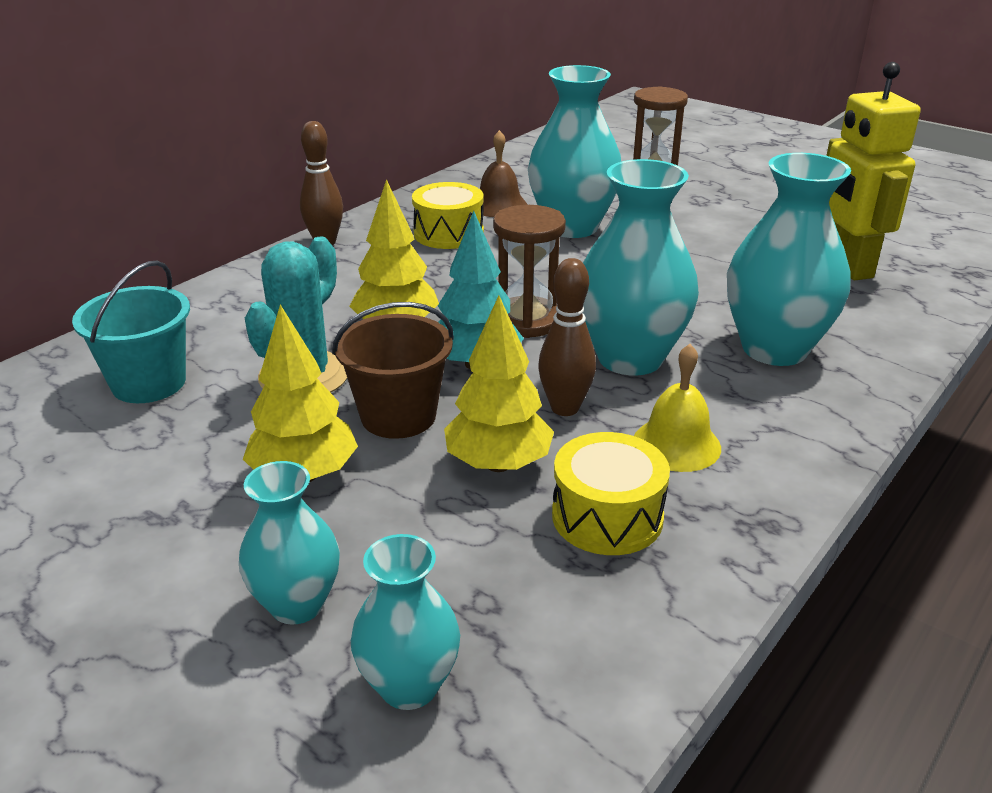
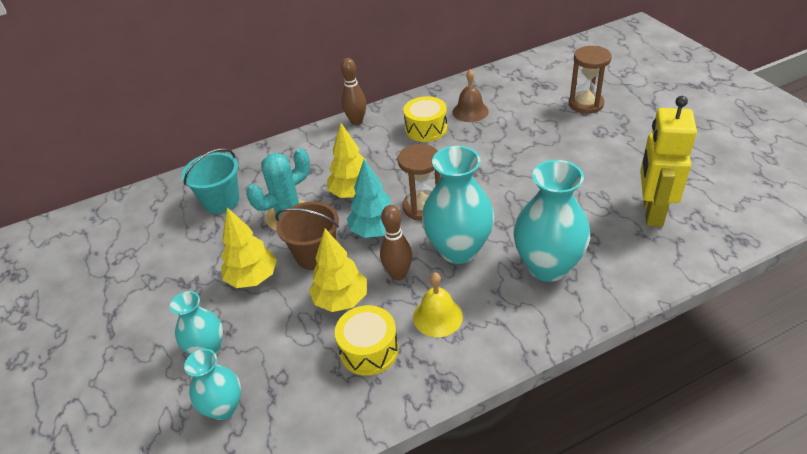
camera: 30 degrees right, 10 degrees up
(572, 227) = (501, 139): turquoise vase -> none

